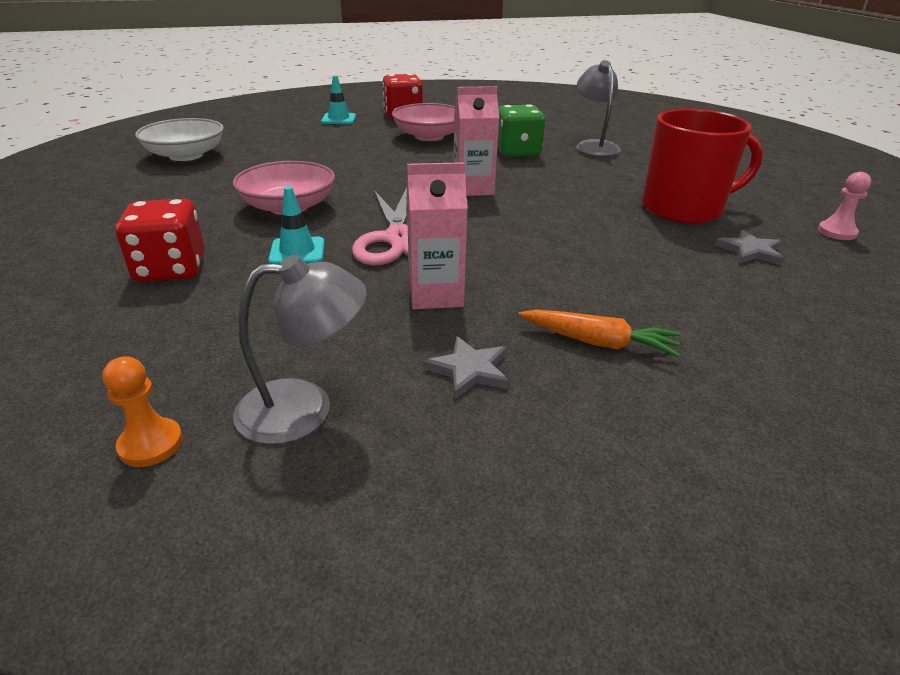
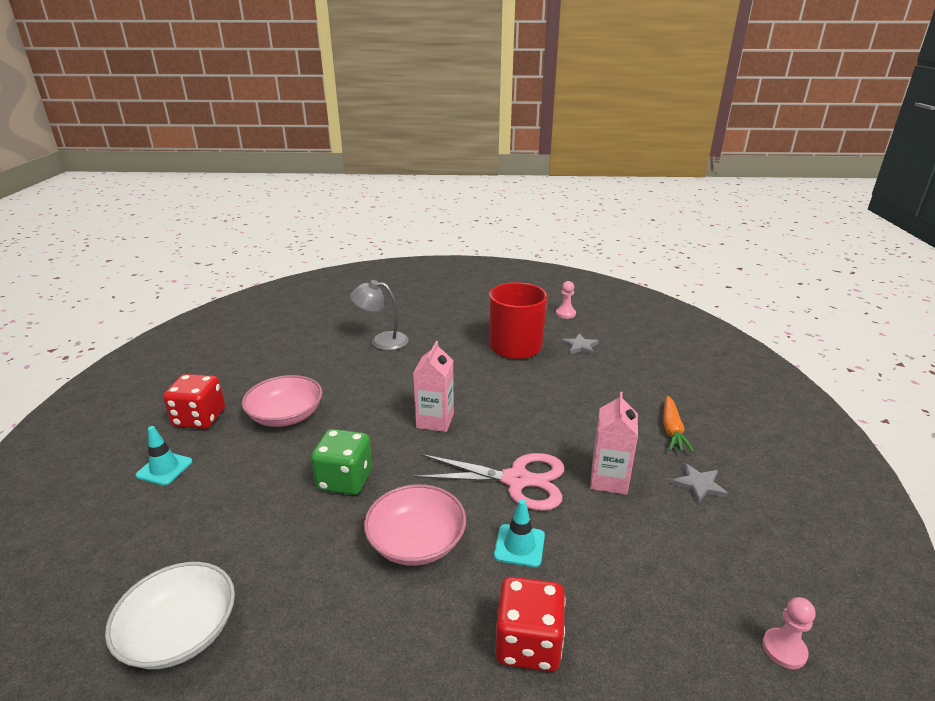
camera: 70 degrees left, 5 degrees down
(151, 444) = (784, 649): orange pawn -> pink pawn
(305, 408) = (740, 565): grey lamp -> none
(517, 152) = (368, 378): green dice -> green dice (345, 480)
(598, 342) = (672, 430): orange carrot -> orange carrot turned 150 degrees clockwise

